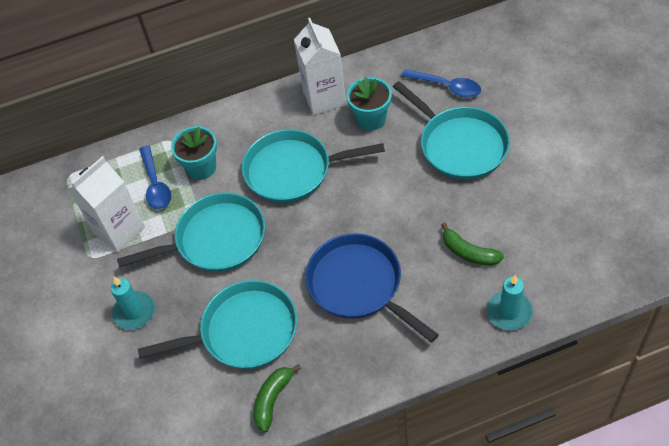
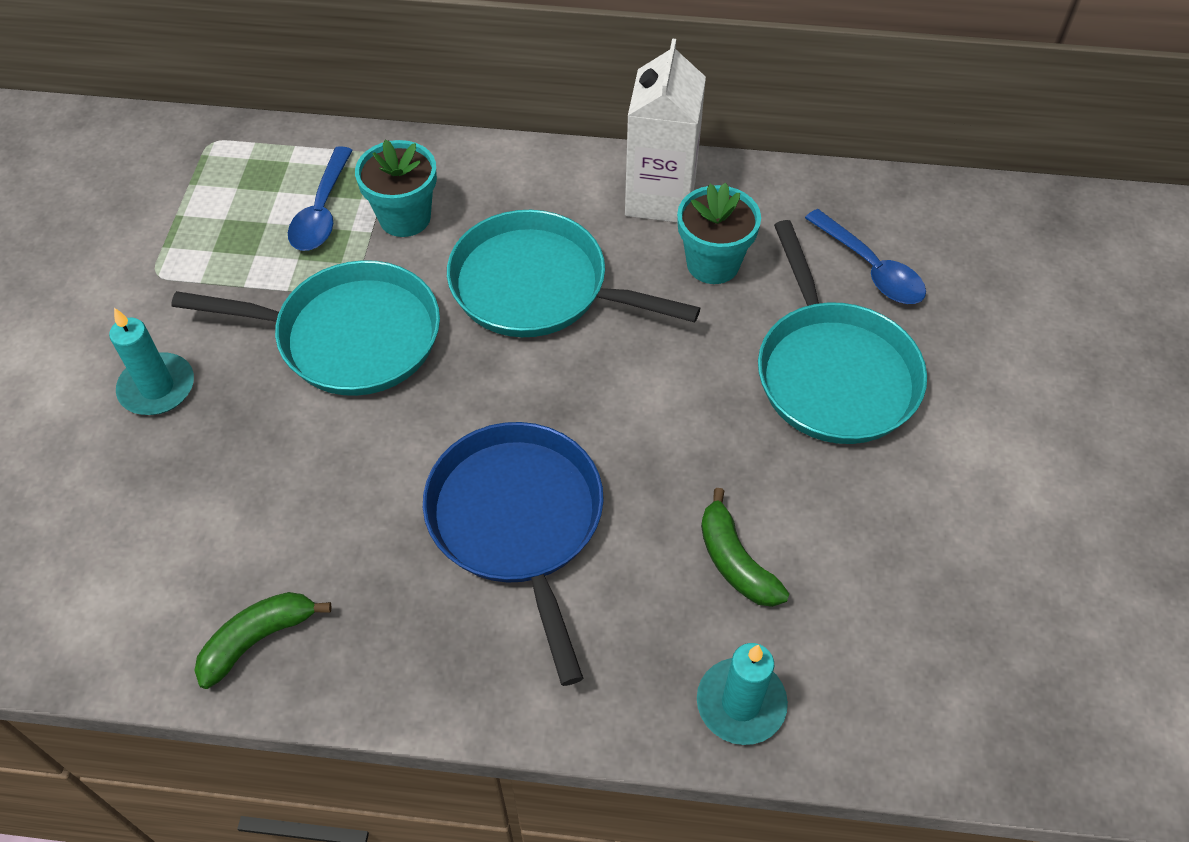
camera: 20 degrees right, 0 degrees up
(119, 230) = (224, 253): white carton -> none
(244, 331) = (292, 503): turquoise pan -> none

